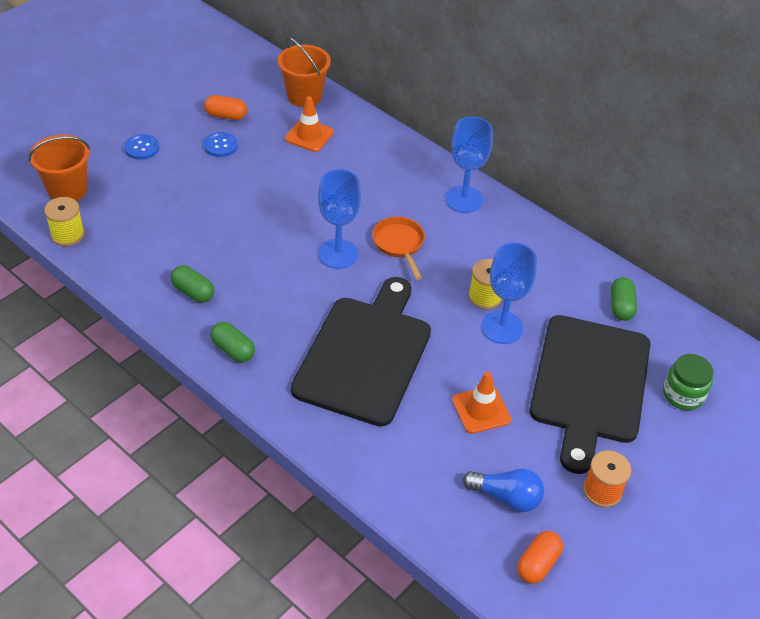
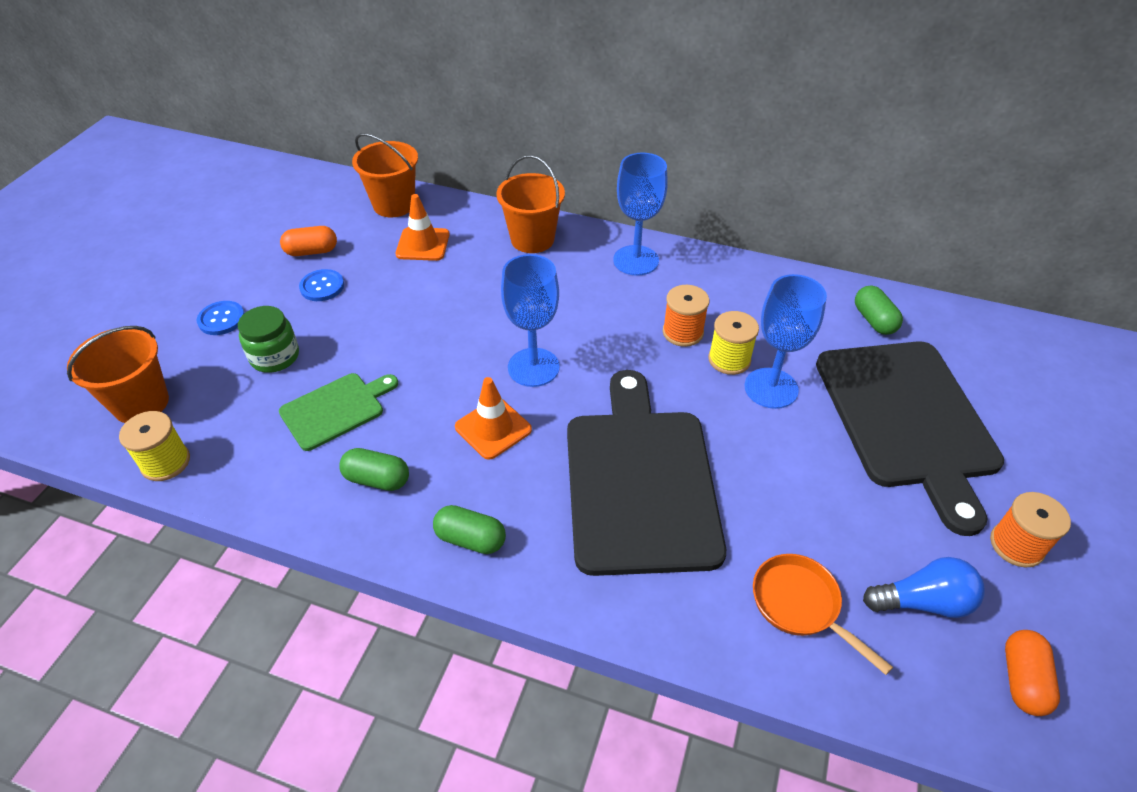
camera: 20 degrees left, 0 degrees up
(189, 237) = (336, 409): none -> green cutting board
(394, 157) = (532, 239): none -> orange bucket
(399, 245) = (597, 333): orange pan -> orange pan (800, 605)
(463, 265) = (683, 332): none -> orange spool
(481, 410) = (816, 498): orange traffic cone -> orange traffic cone (493, 428)
(683, 394) = (1006, 394): green jar -> green jar (275, 356)

